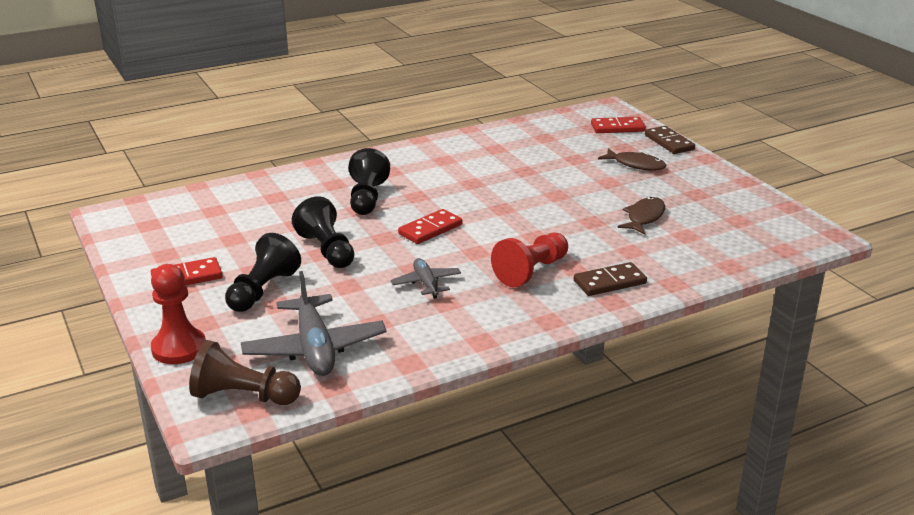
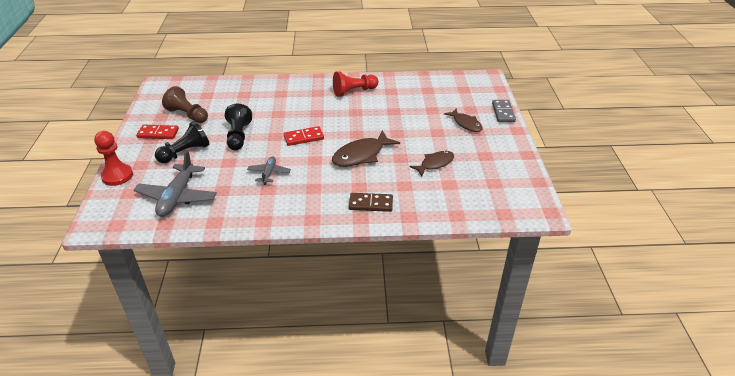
camera: 25 degrees right, 10 degrees up
(243, 396) = (119, 215): brown pawn -> brown pawn (187, 115)
(367, 198) = (289, 107): black pawn -> none
(531, 271) = (333, 182): red pawn -> red pawn (354, 91)
(536, 231) = (361, 155): none -> brown fish
(617, 128) = (480, 94): red domino -> none
(669, 142) = (503, 112): brown domino -> grey domino

